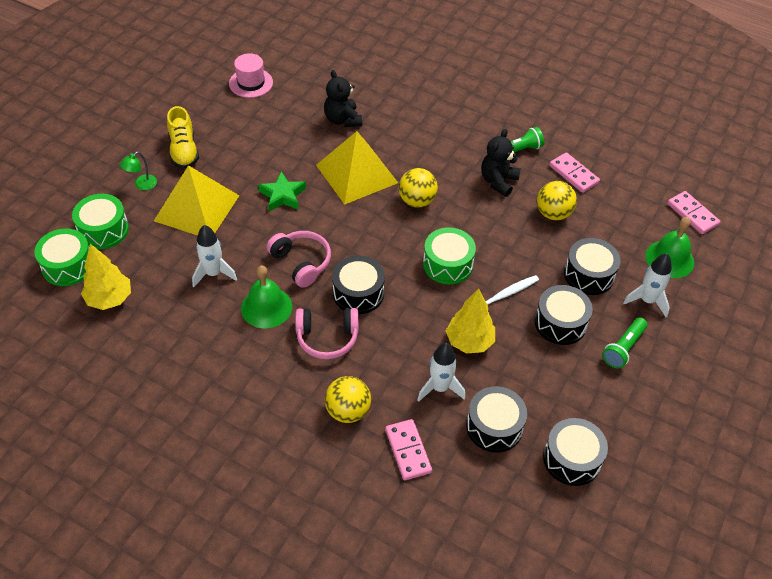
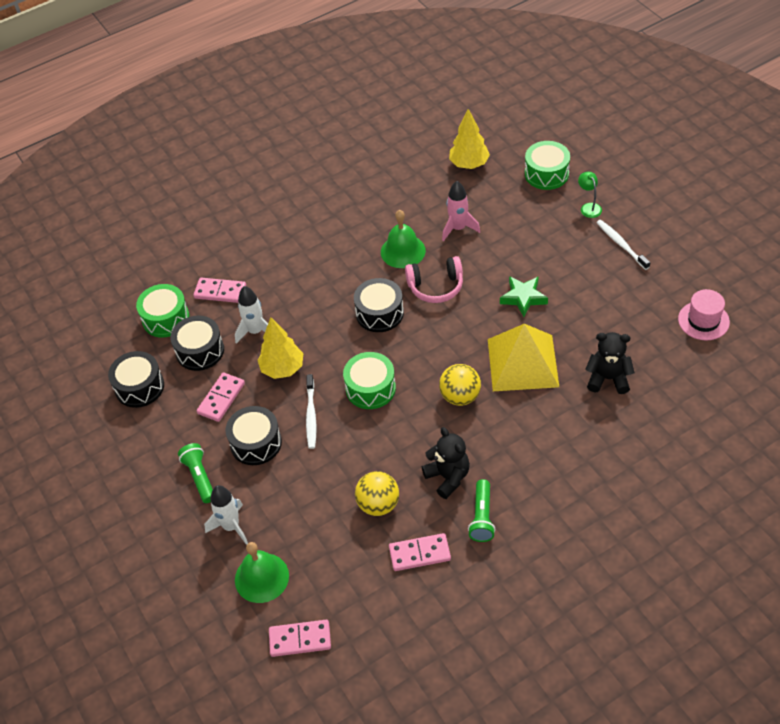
camera: 125 degrees right, 0 degrees up
(68, 266) = (518, 147): green drum -> green drum (166, 318)
(183, 151) = (621, 244): yellow shoe -> white toothbrush
(196, 208) = (540, 236): yellow pyramid -> none
(213, 273) = (458, 228): white rocket -> pink rocket
(327, 338) = (348, 279): pink headphones -> none
(348, 411) = (276, 269): yellow ball -> none
(535, 376) = (221, 398): none -> pink domino
(589, 275) = (289, 494): black drum -> none

